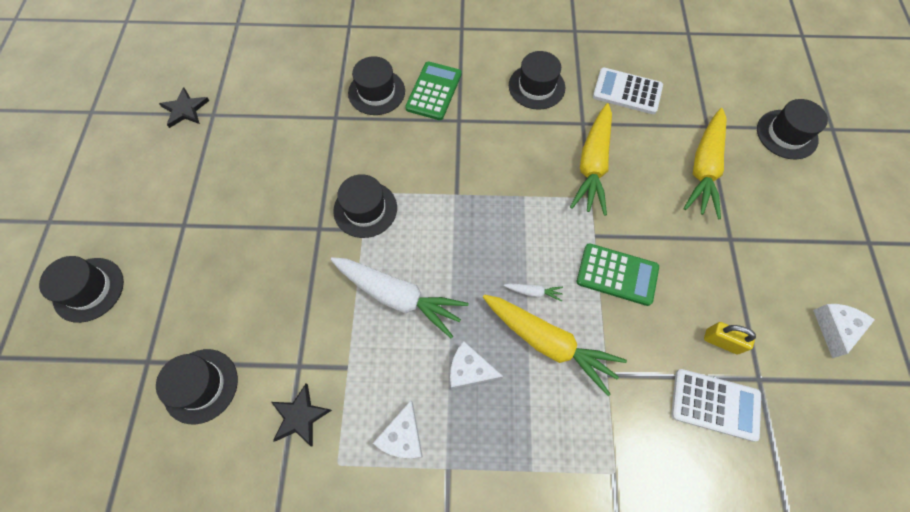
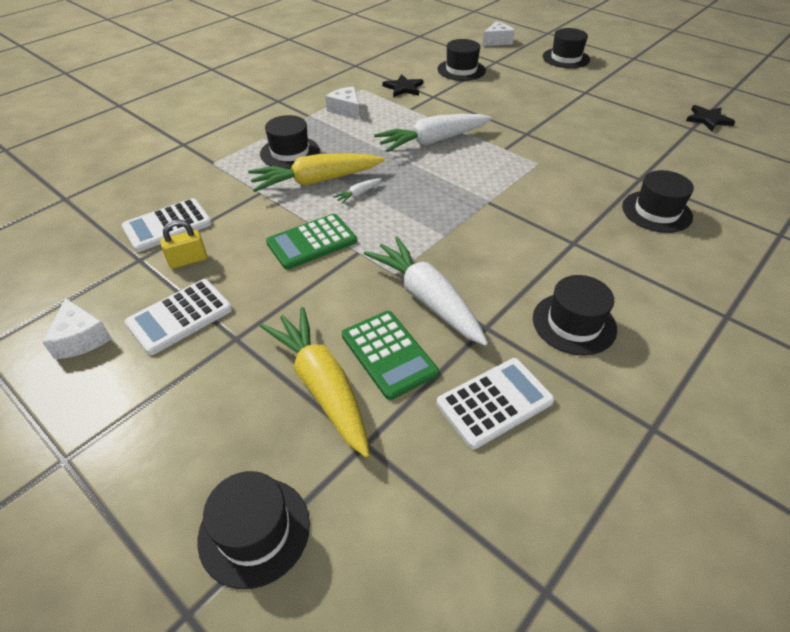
camera: 130 degrees right, 20 degrees down
(365, 209) = (522, 156): black hat -> black hat (290, 152)
(434, 91) = (629, 246): green calculator -> green calculator (388, 354)
(469, 371) = (347, 144): white cheese -> white cheese (497, 41)
(592, 165) = (427, 298): yellow carrot -> white carrot
(757, 288) = (180, 316): none -> white calculator

